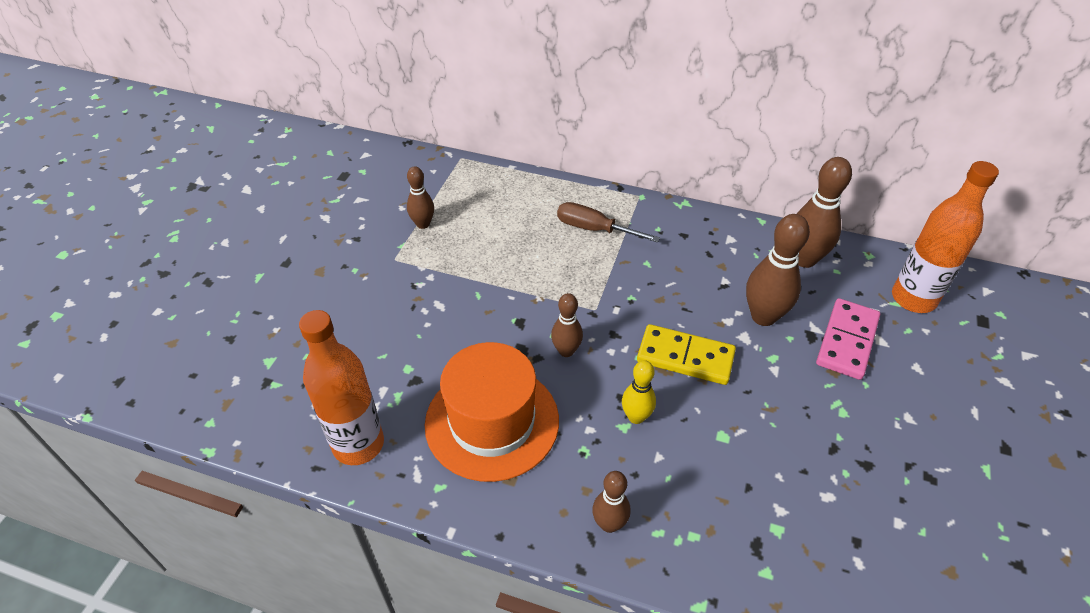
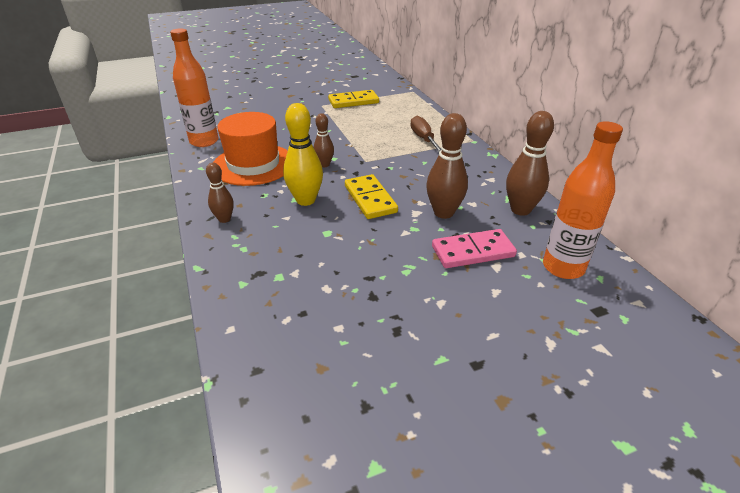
camera: 50 degrees right, 10 degrees down
(423, 224) = (353, 101): brown bowling pin -> yellow domino
(636, 417) = (305, 200): yellow bowling pin -> yellow bowling pin, size x1.68

